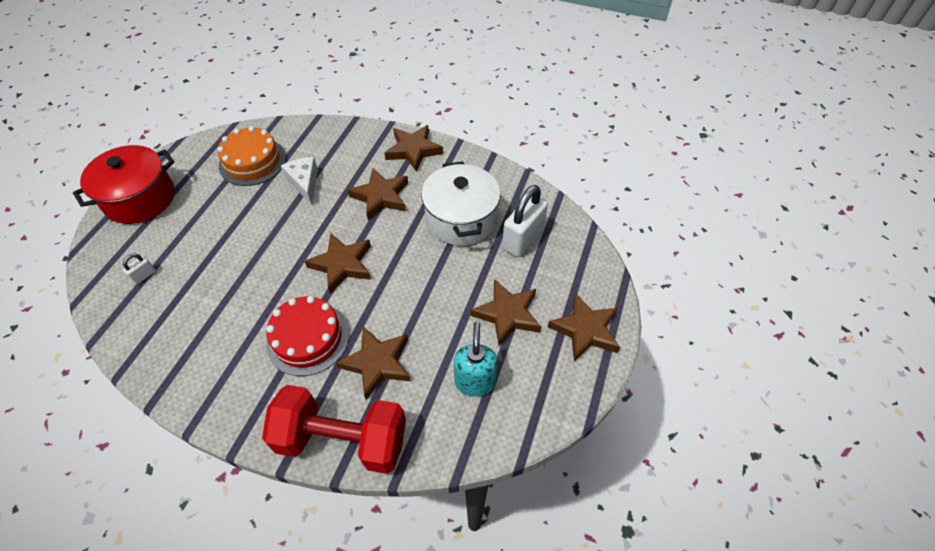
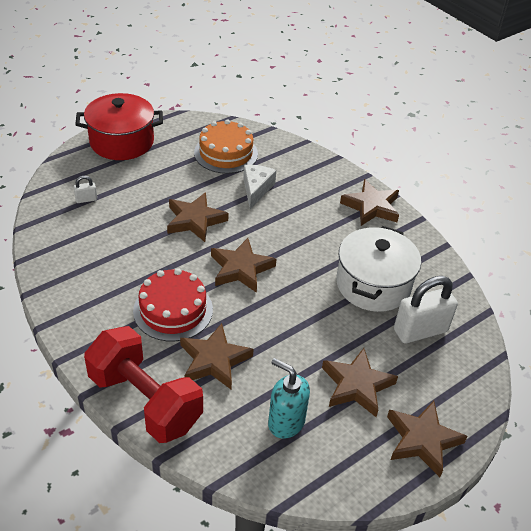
camera: 30 degrees right, 10 degrees down
(381, 196) = (313, 231): brown star -> brown star (195, 220)
(475, 381) = (286, 422): turquoise soap dispenser -> turquoise soap dispenser turned 90 degrees counterclockwise

